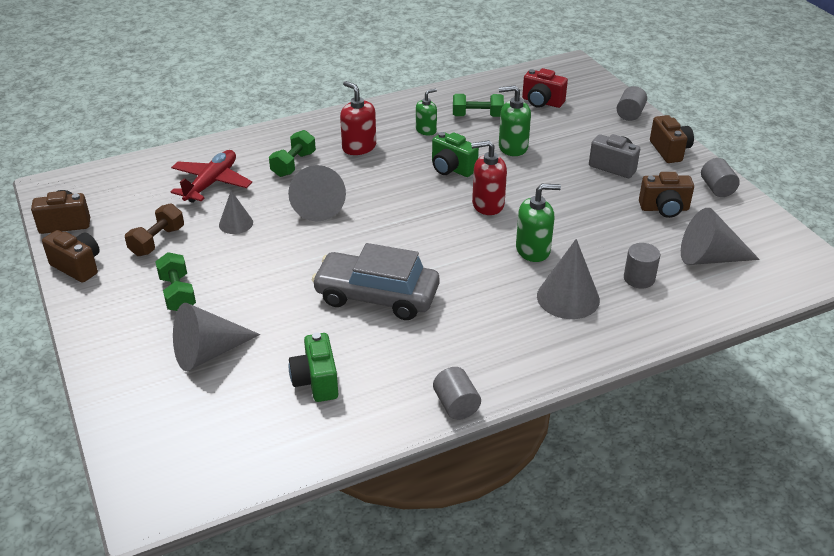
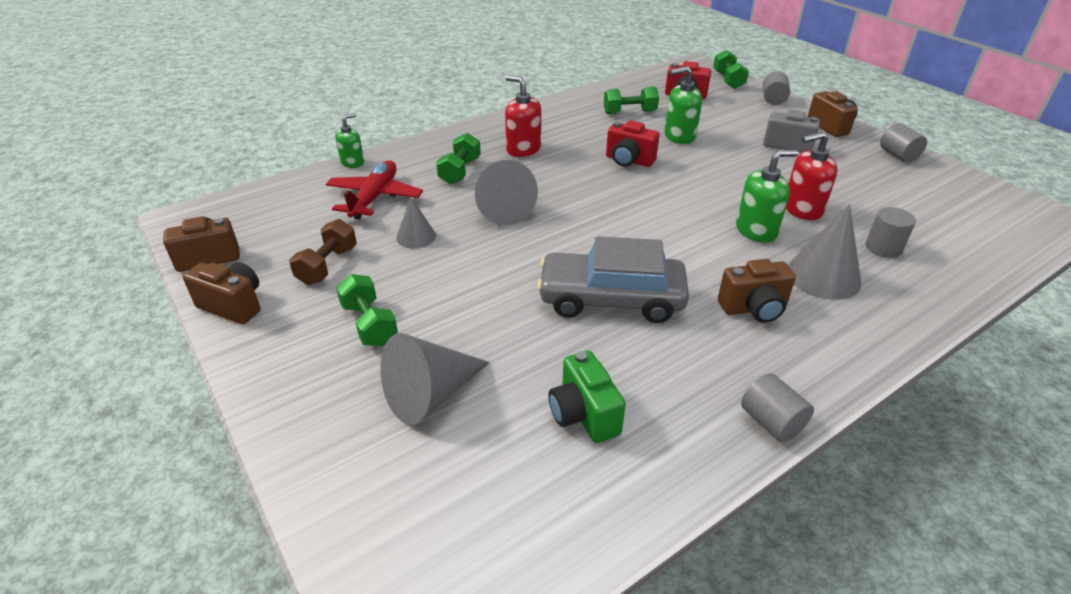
camera: 10 degrees left, 0 degrees up
(426, 130) = (585, 128): green soap dispenser -> green soap dispenser (352, 162)
(451, 169) = (629, 161): green camera -> red camera
(487, 204) = (683, 191): red soap dispenser -> red soap dispenser (802, 209)
(596, 87) = (728, 80): none -> green dumbbell
(664, 209) = (861, 178): brown camera -> brown camera (754, 308)
(709, 258) = (938, 220): grey cone -> none

